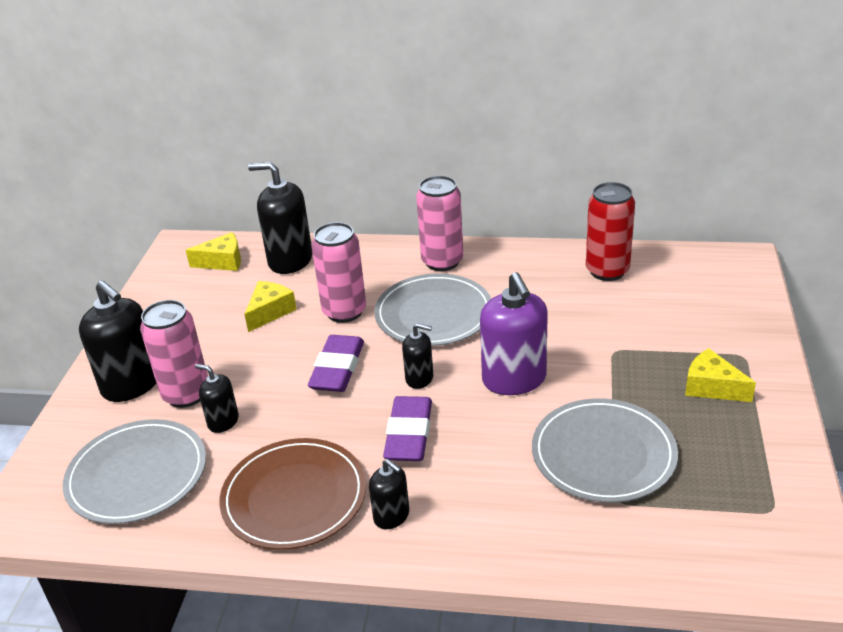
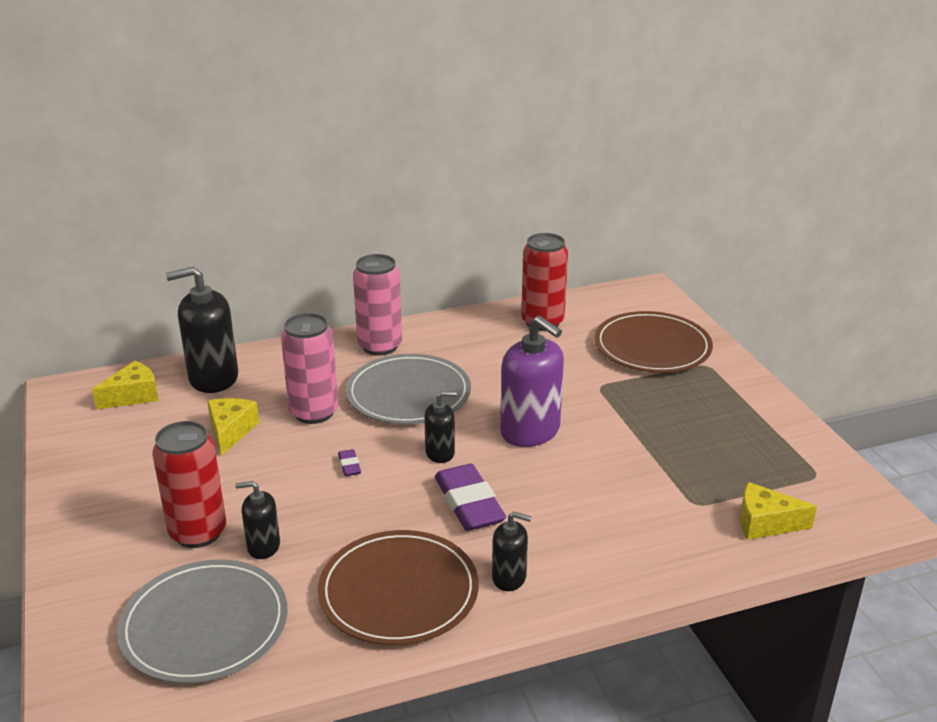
camera: 30 degrees left, 5 degrees down
(132, 384) = (122, 540): black soap dispenser -> none
(186, 394) = (198, 532): pink can -> red can
(337, 369) = (349, 465): purple eraser -> purple eraser, size x0.44
(603, 454) = (655, 471): grey plate -> none
(699, 322) = (652, 347): none -> brown plate
(712, 387) = (701, 395): yellow cheese -> yellow cheese (765, 523)

